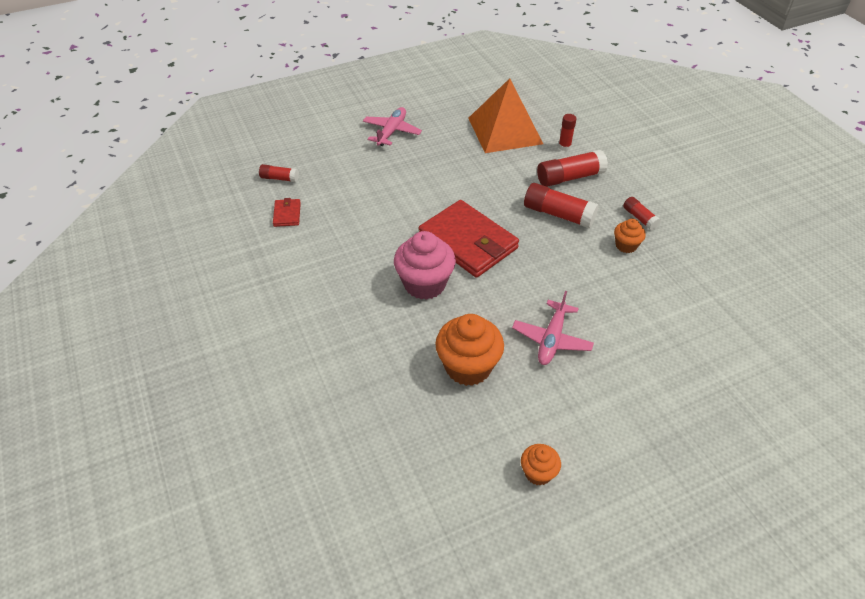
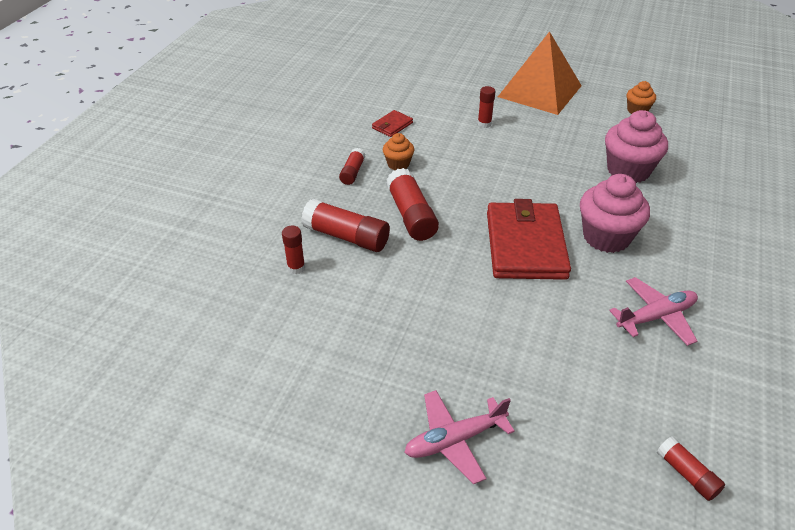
camera: 135 degrees left, 5 degrees down
(287, 214) = (707, 404): red wallet -> red wallet (392, 125)
(468, 367) = (628, 170): orange cupcake -> pink cupcake
(504, 130) = (320, 332): orange pyramid -> orange pyramid (540, 91)
(551, 339) = (545, 151): pink plane -> pink plane (656, 317)
(633, 335) = (484, 124): none -> red glue stick

